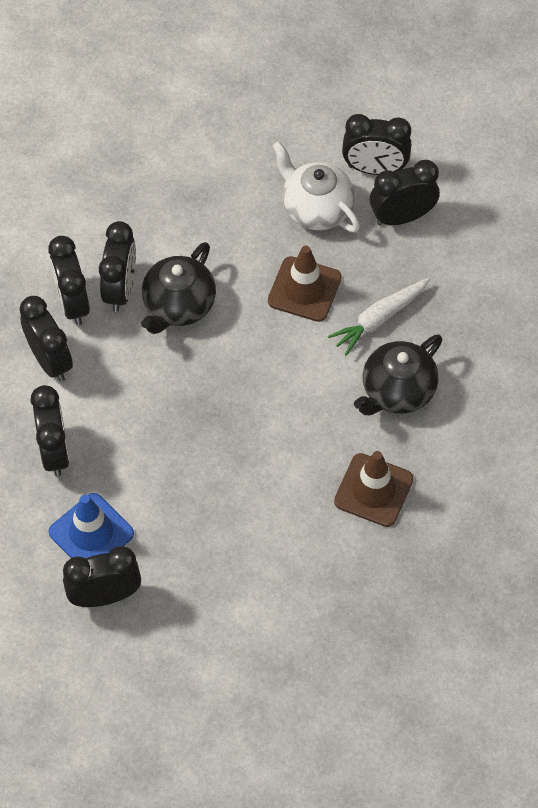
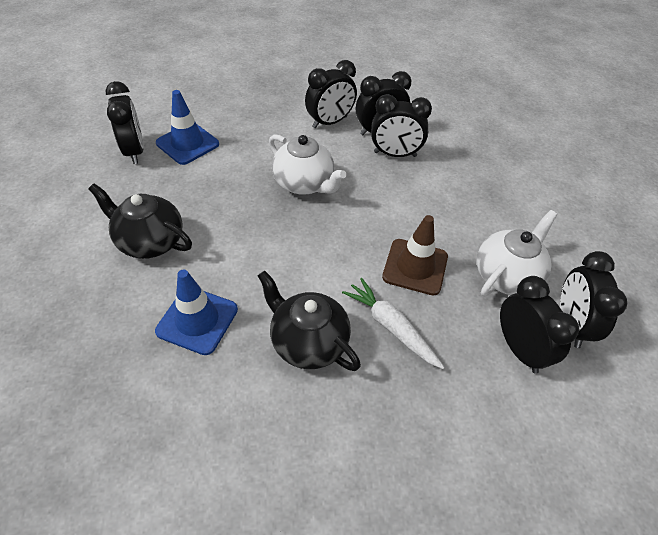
camera: 85 degrees right, 10 degrees down
(55, 451) = (256, 126): black clock -> none
(173, 392) = (304, 183): none -> white teapot
(178, 306) = (385, 185): black teapot -> black teapot (150, 241)
(373, 490) = (197, 320): brown traffic cone -> blue traffic cone

